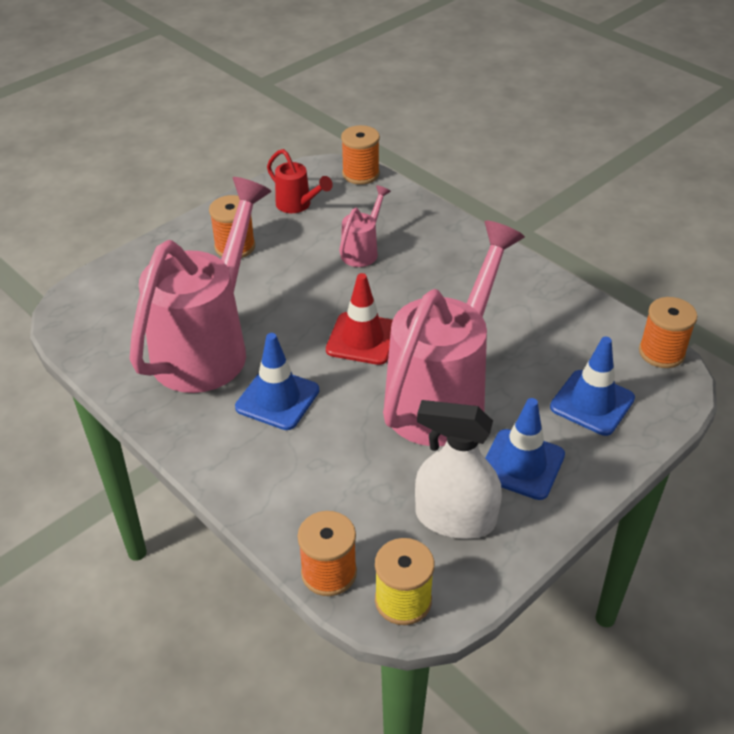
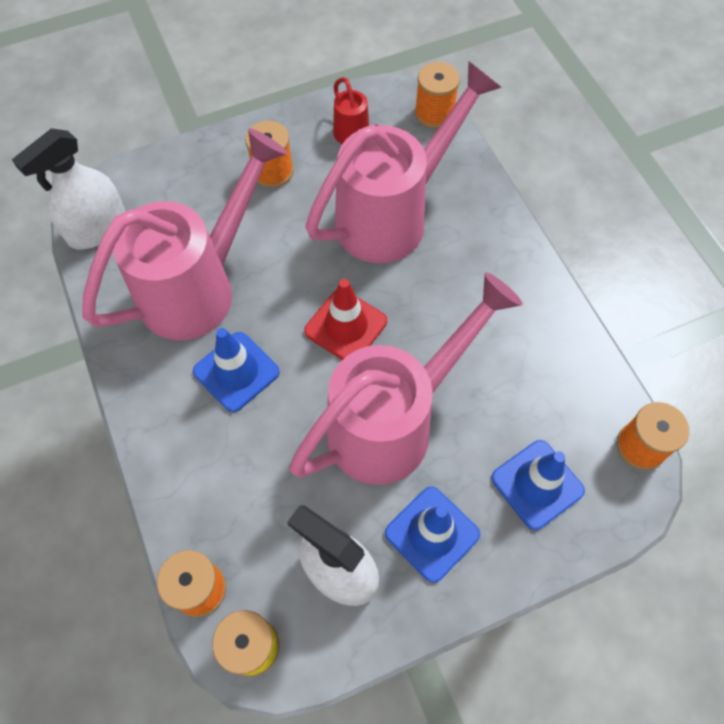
camera: 20 degrees right, 20 degrees up
(83, 328) = (97, 228): none -> white spray bottle
(363, 250) = (393, 215): pink watering can -> pink watering can, size x2.31

